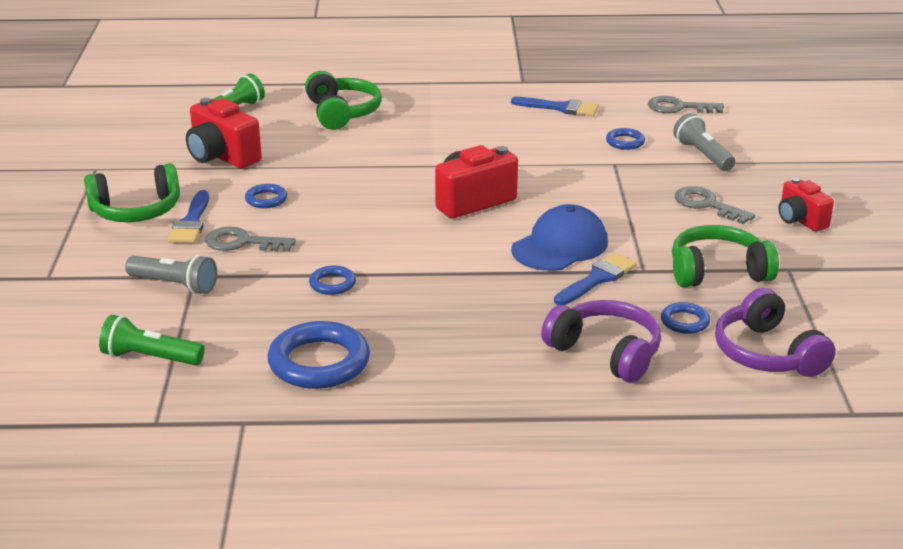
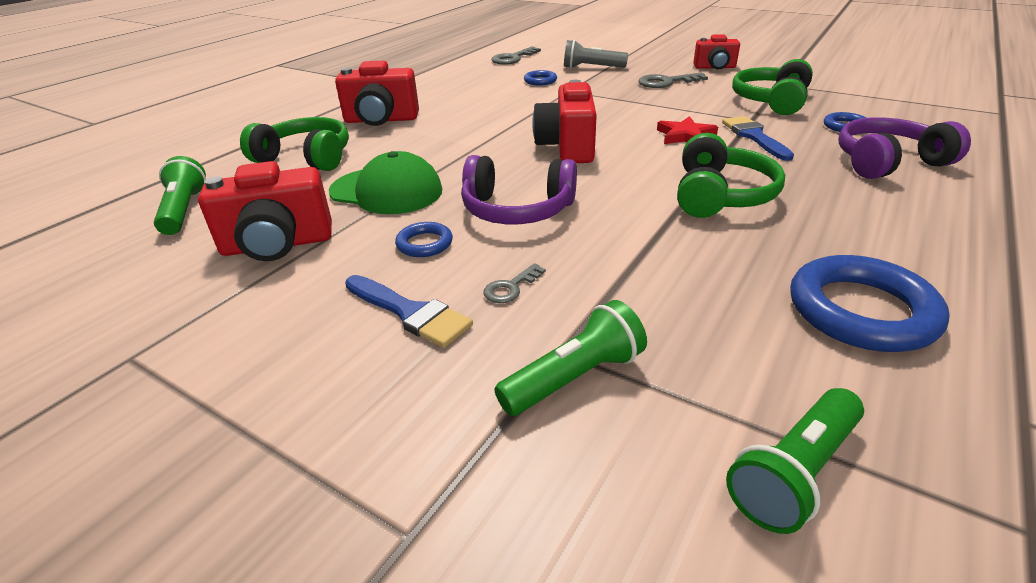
camera: 55 degrees left, 5 degrees up
(136, 211) = (313, 353): green headphones -> green headphones (720, 195)
(175, 285) = (574, 377): grey flashlight -> green flashlight
(242, 242) = (510, 288): grey key -> grey key, size x0.57
(322, 161) = (386, 191): none -> green cap
(332, 284) = (670, 253): blue ring -> none
(440, 110) = (381, 120): none -> red camera
(560, 108) = (454, 85): blue brush -> none
(560, 246) = (685, 136): blue cap -> red star
(767, 353) = (906, 115): purple headphones -> purple headphones (517, 210)

